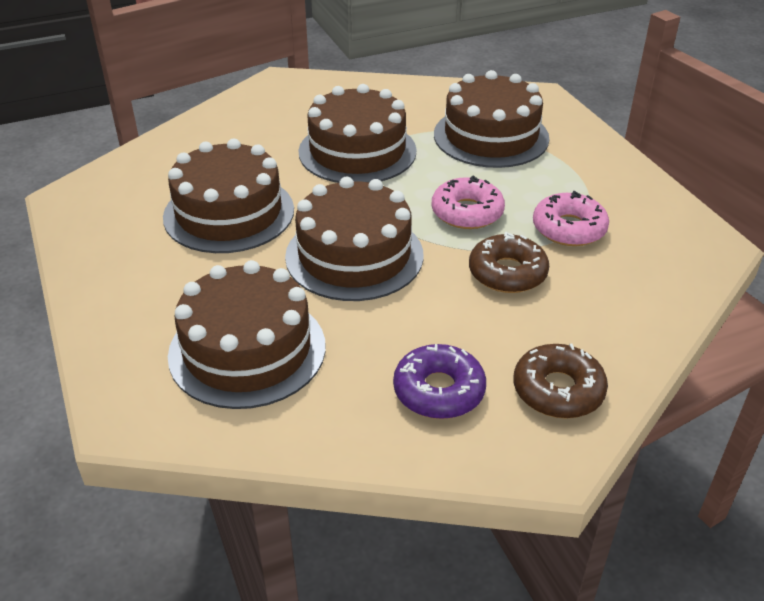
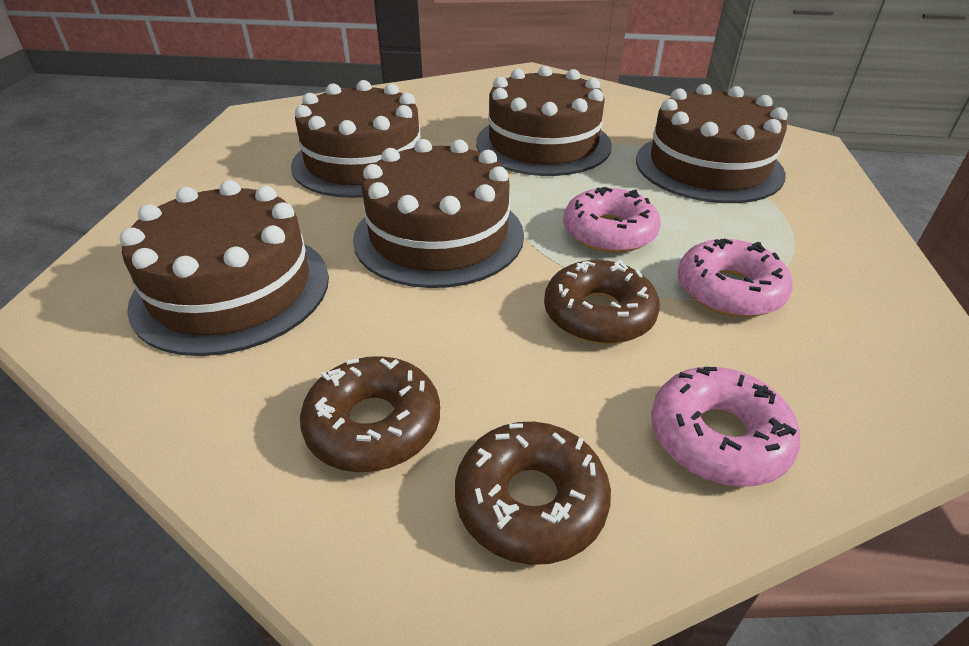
camera: 30 degrees right, 0 degrees up
(439, 391) = (373, 425): purple donut -> brown donut
(622, 318) = (718, 437): none -> pink donut

